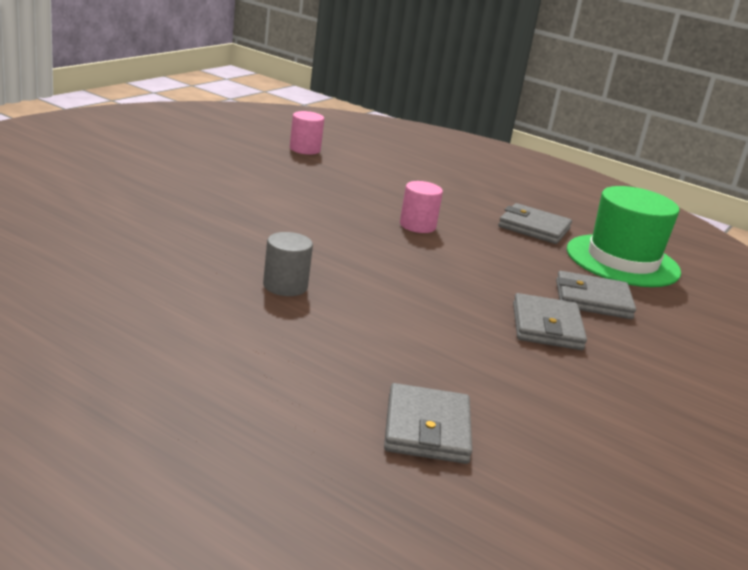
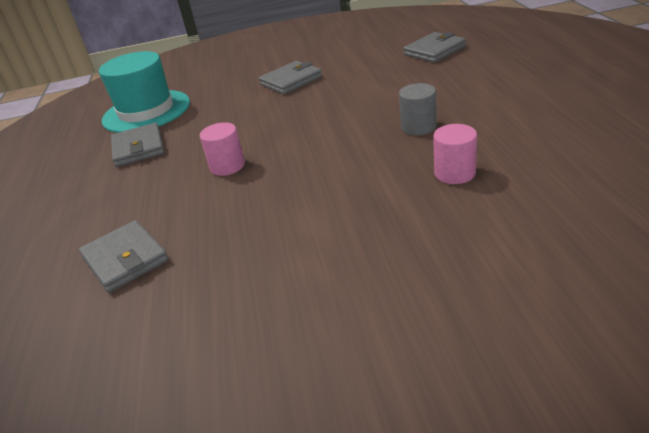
camera: 125 degrees left, 10 degrees up
(305, 149) = (123, 338): pink cylinder -> pink cylinder (454, 173)
(593, 300) = (230, 90): grey wallet -> grey wallet (125, 259)
(622, 261) = (146, 111): green hat -> turquoise hat

